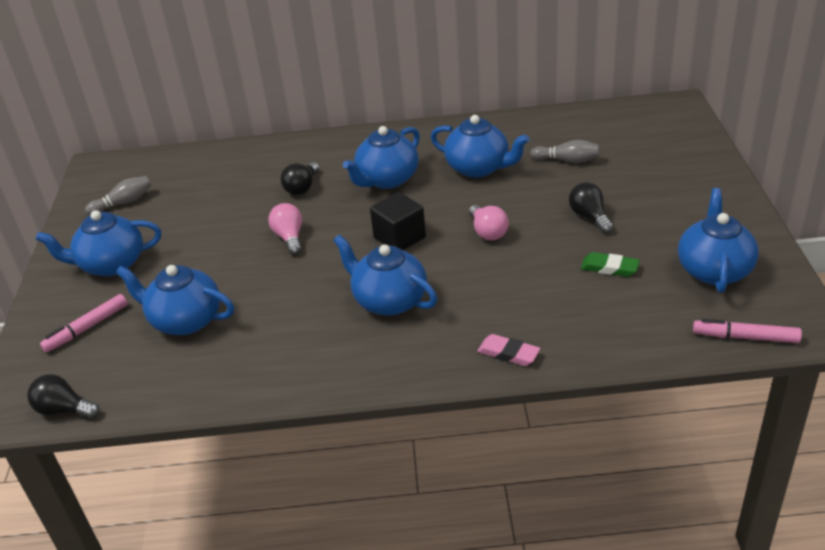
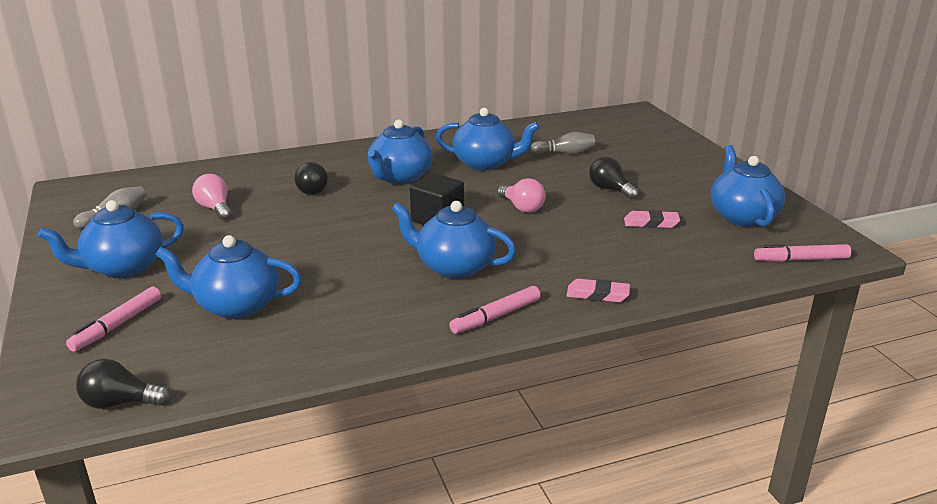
camera: 20 degrees left, 10 degrees down
(289, 237) = (321, 228): pink light bulb -> pink light bulb (215, 208)
(400, 366) = (496, 316): none -> pink marker
(609, 268) = (651, 223): green eraser -> pink eraser

